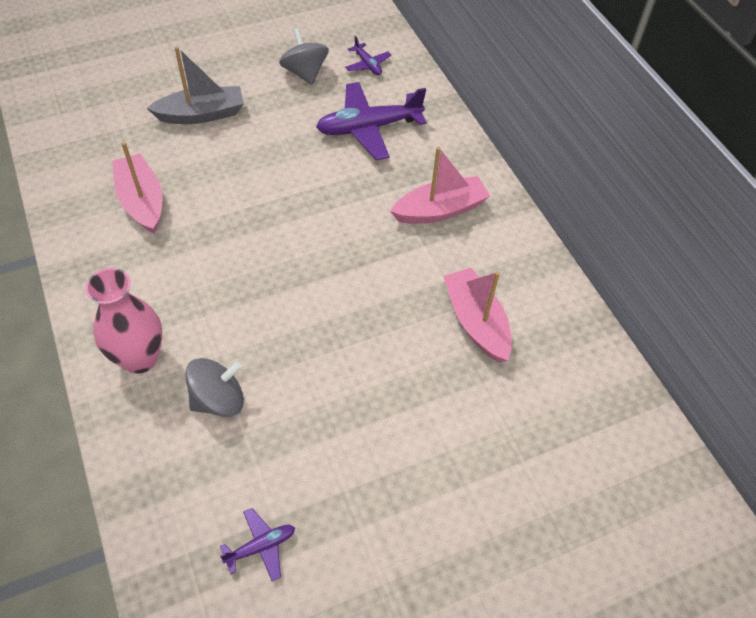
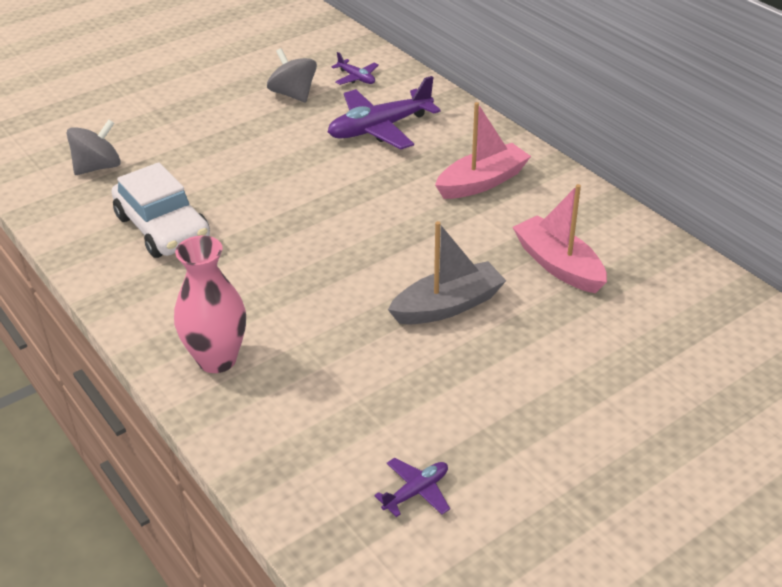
camera: 10 degrees left, 15 degrees down
(142, 201) = (163, 228): pink boat -> white car
(201, 114) = (197, 145): grey boat -> grey boat (448, 306)
(218, 400) = (317, 378): grey spinning top -> grey spinning top (98, 167)

